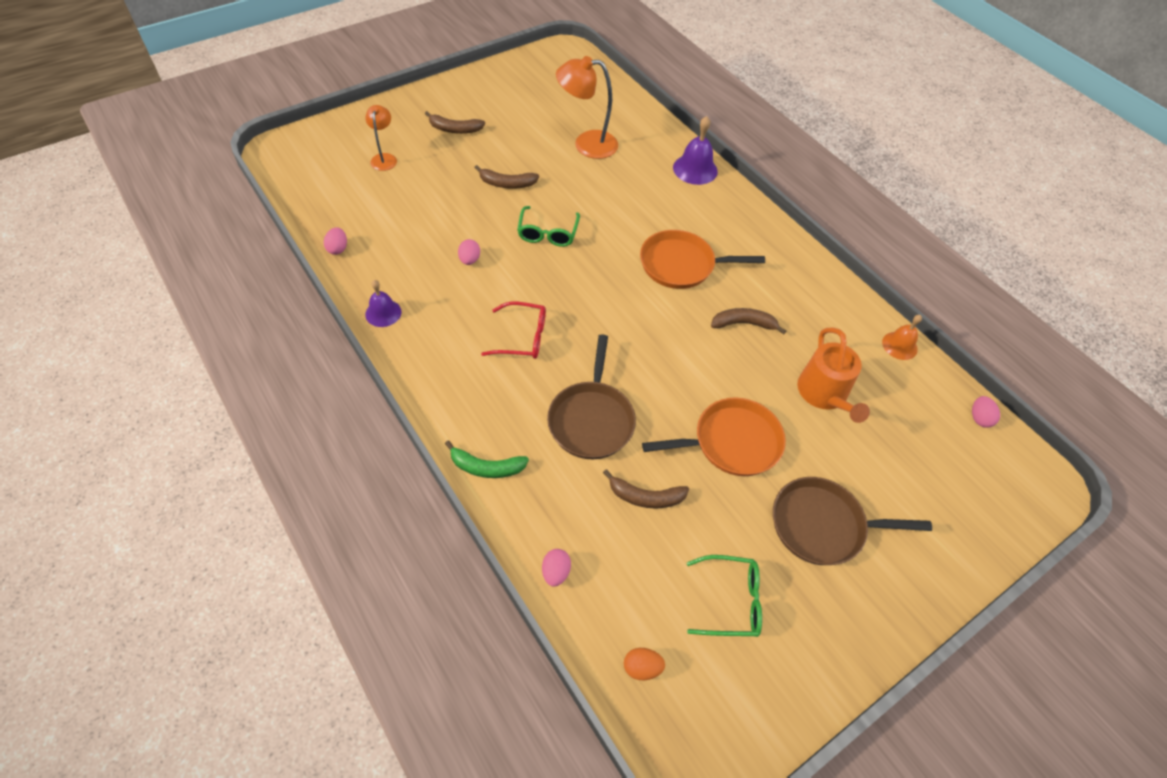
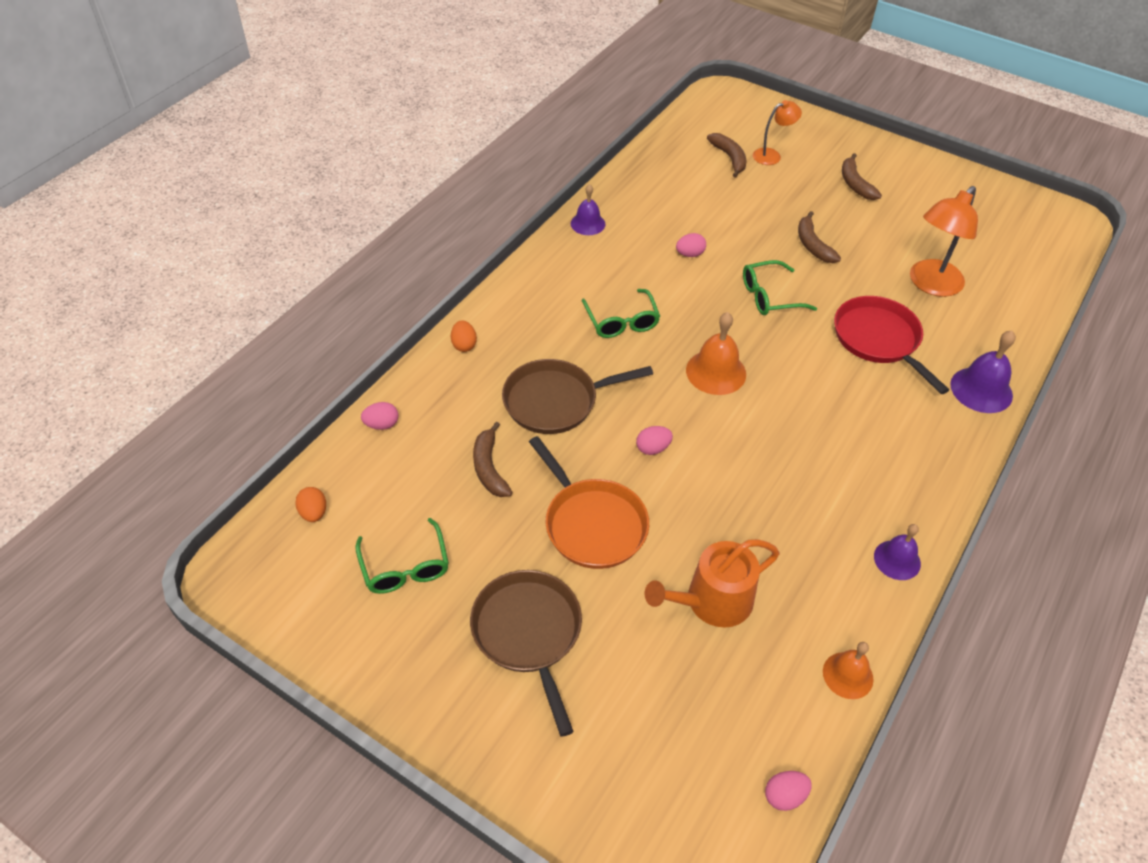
camera: 70 degrees right, 5 degrees down
(338, 248) = (639, 171): pink egg -> pink egg (653, 448)
(486, 467) = (464, 345): green banana -> orange egg
(522, 337) = (621, 321): red glasses -> green glasses
(586, 144) = (930, 285): orange lamp -> orange lamp turned 120 degrees counterclockwise
(611, 300) = (716, 372): none -> orange bell
(625, 195) = (879, 340): none -> red pan
(681, 265) = (812, 417): orange pan -> none
(743, 324) = (765, 496): brown banana -> brown banana (729, 158)
(819, 279) = (897, 560): none -> purple bell

